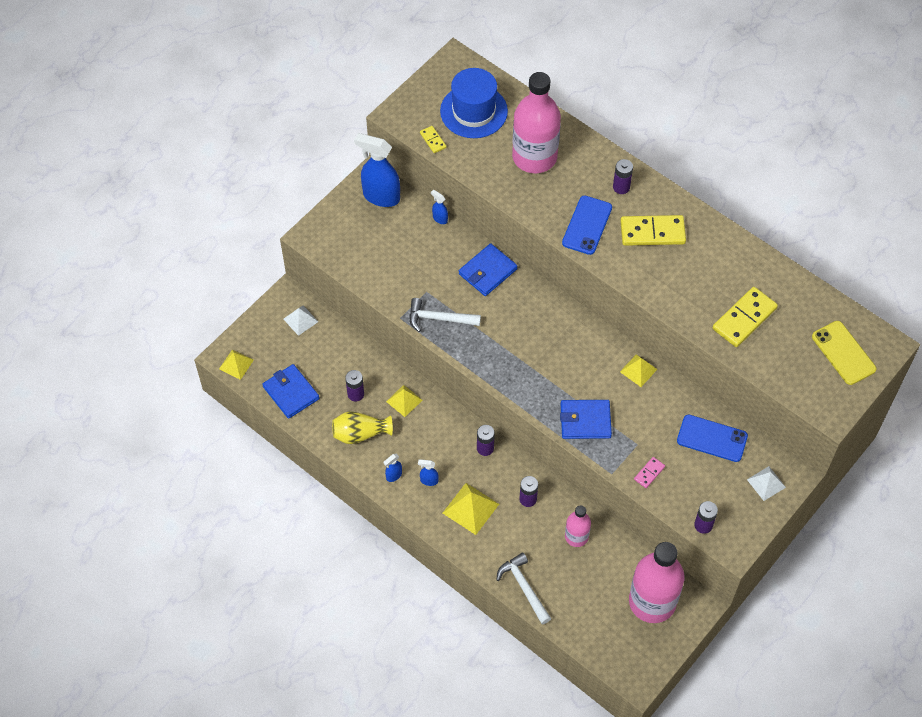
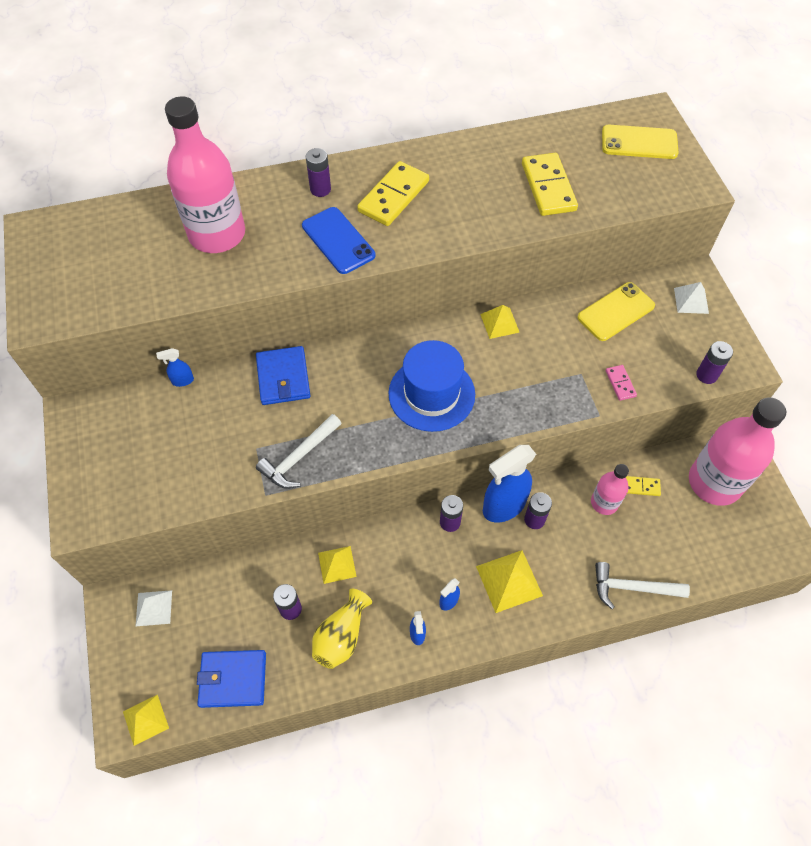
camera: 55 degrees left, 0 degrees up
(381, 196) = (103, 418): blue spray bottle -> blue spray bottle (503, 506)
(433, 140) = (105, 307): yellow domino -> yellow domino (641, 487)
(473, 111) = (109, 250): blue hat -> blue hat (431, 394)
(585, 421) = (523, 400): blue wallet -> none
(712, 438) = (615, 312): blue phone -> yellow phone

